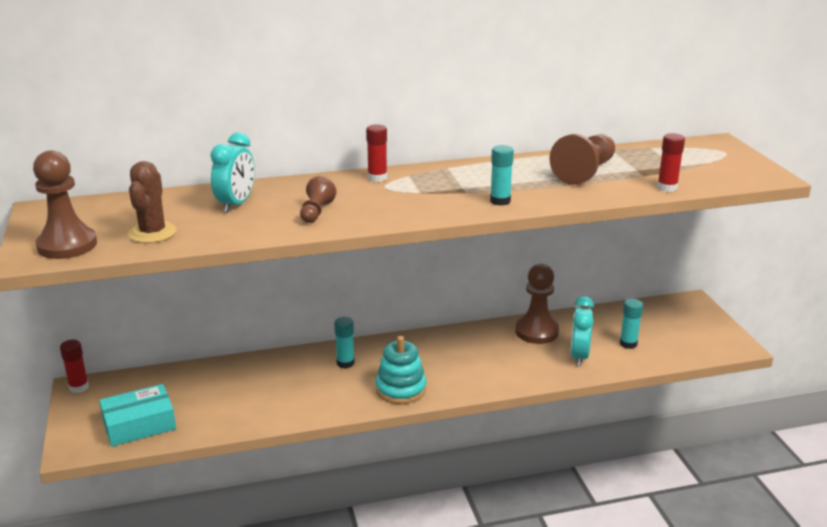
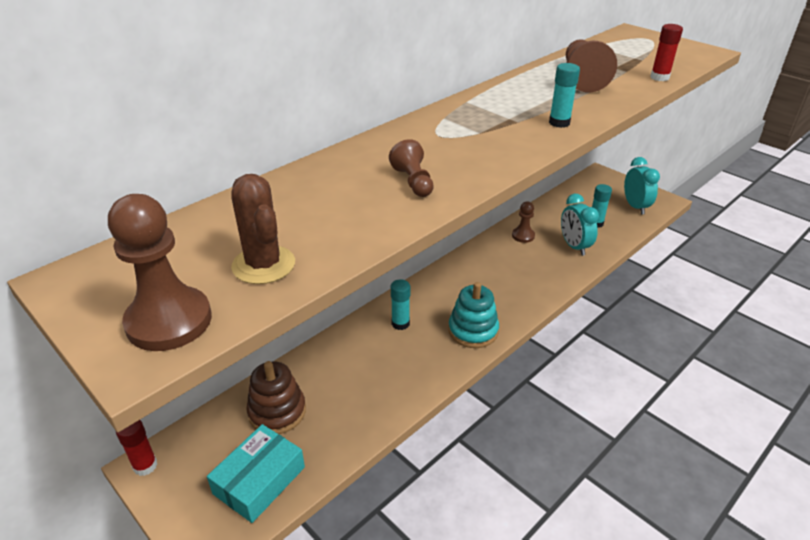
camera: 30 degrees left, 10 degrees up
(192, 388) = (277, 412): none -> brown stacking toy
(236, 204) = (315, 197): turquoise clock -> turquoise clock (635, 206)
(377, 178) = (419, 128): red glue stick -> none
(536, 332) = (523, 236): brown pawn -> brown pawn, size x0.58

